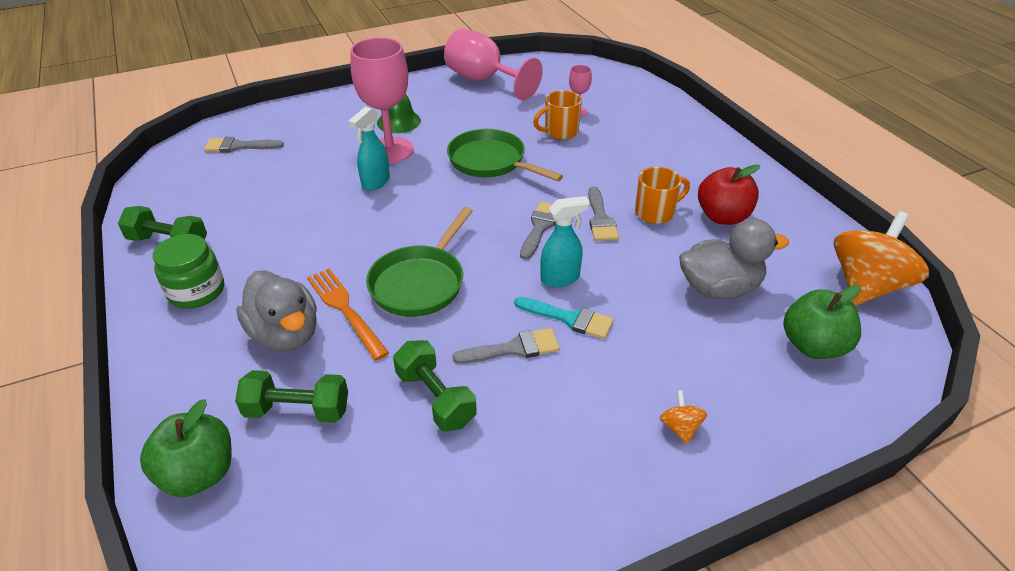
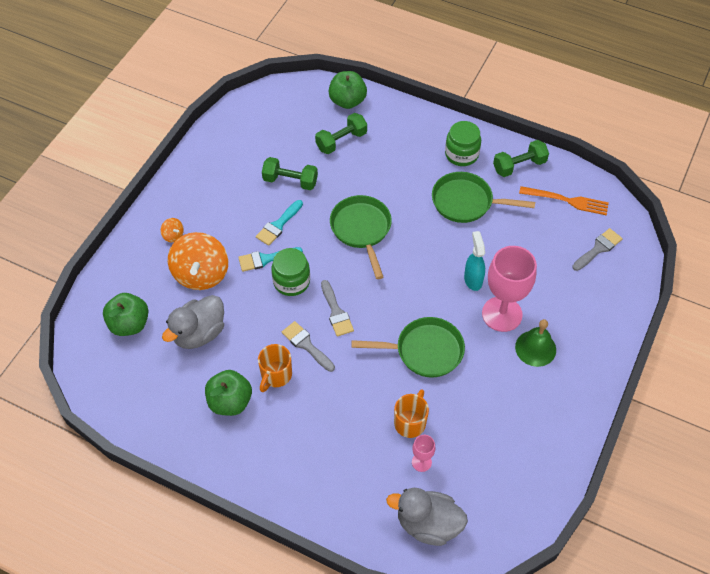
camera: 140 degrees right, 15 degrees up
(276, 243) = (466, 202): none -> green pan
(286, 334) = (390, 164): grey duck -> grey duck (428, 524)
(345, 310) = (379, 192): orange fork -> orange fork (567, 200)
(484, 80) = (539, 453): pink goblet -> none
(514, 348) = (278, 225): grey brush -> turquoise brush
(560, 278) = (291, 281): turquoise spray bottle -> green jar
(722, 217) = (230, 402): red apple -> green apple
(866, 285) = (113, 394): orange spinning top -> orange spinning top (201, 274)

